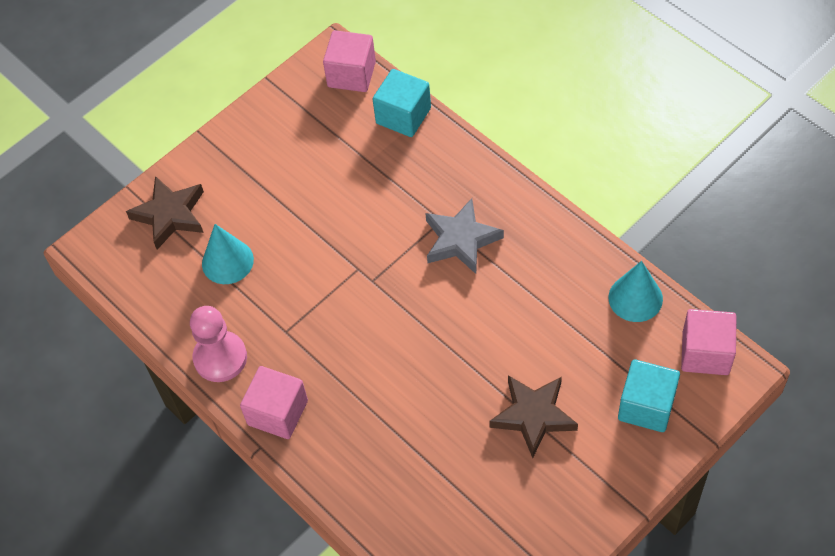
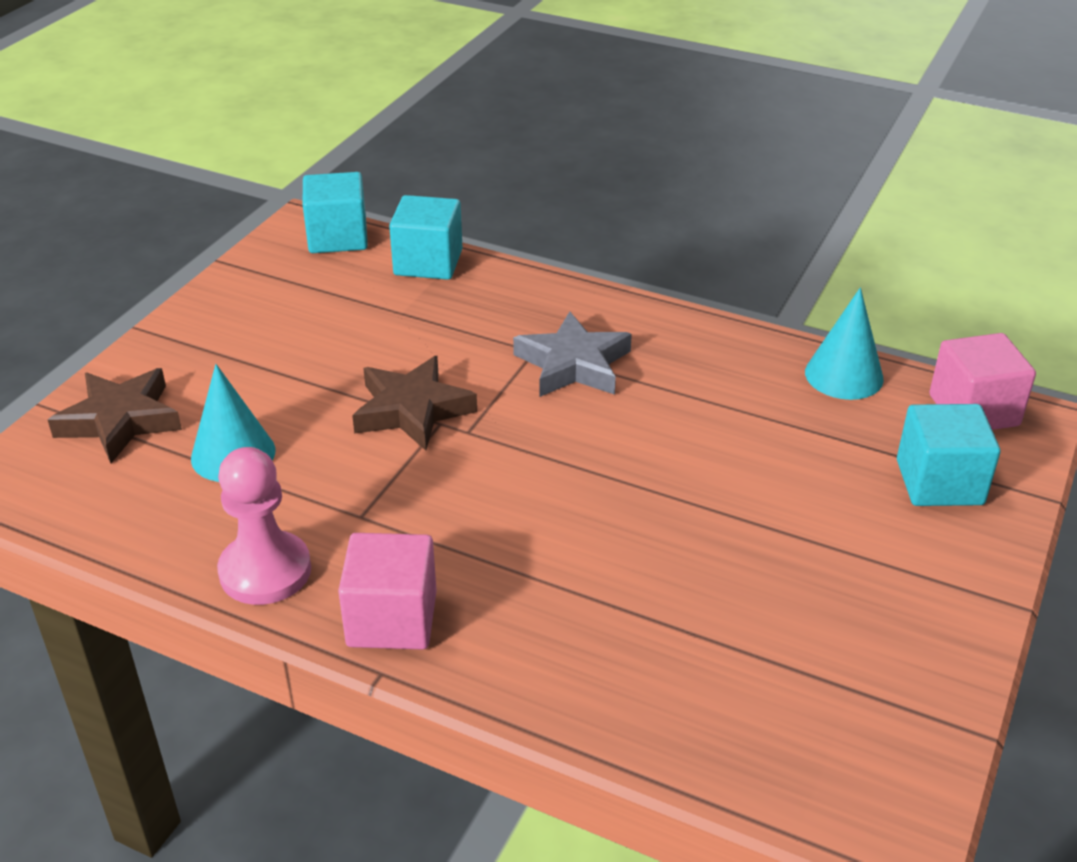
camera: 25 degrees left, 20 degrees down
(351, 74) = (338, 237): pink cube -> turquoise cube
(533, 416) = (792, 529): brown star -> brown star (412, 410)

